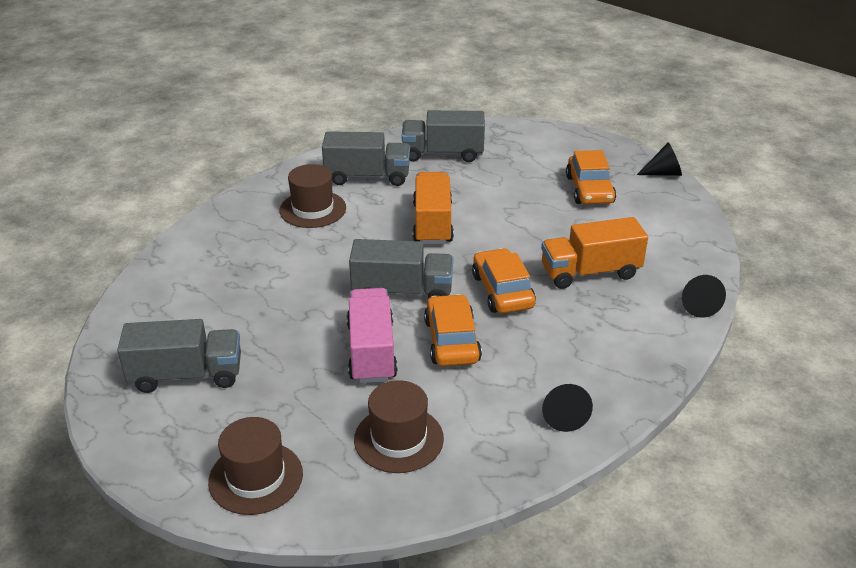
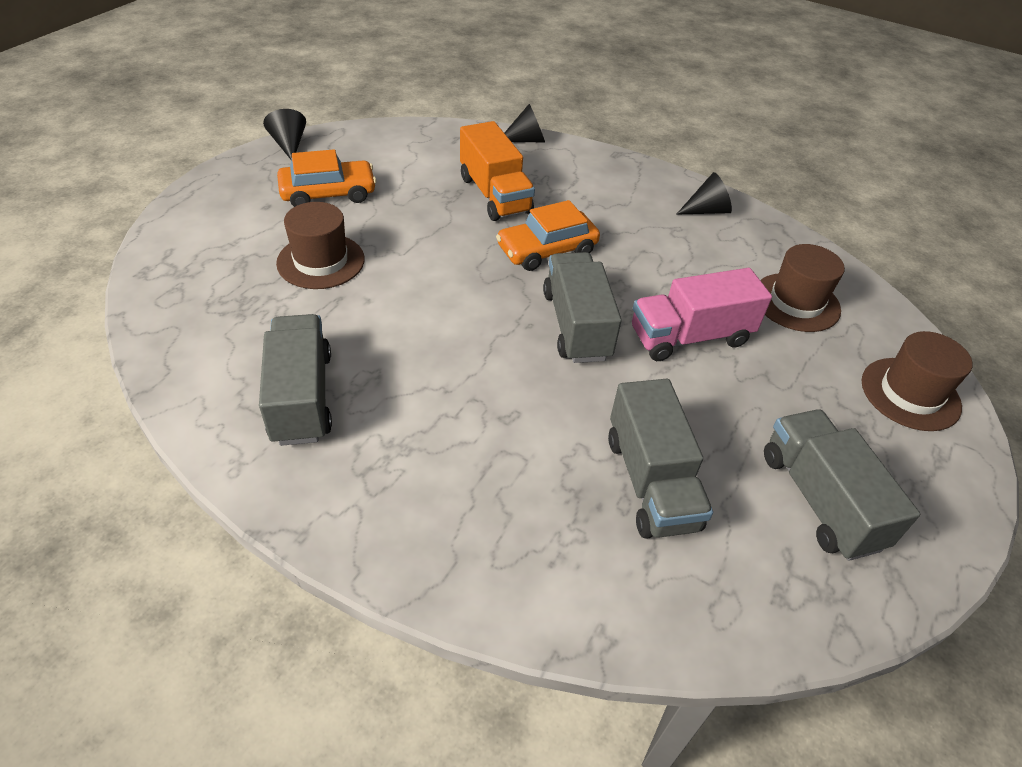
camera: 105 degrees left, 10 degrees up
(313, 209) = (406, 448): brown hat -> brown hat (321, 261)
(432, 223) = (424, 314): orange truck -> none
(443, 154) = (230, 320): grey truck -> grey truck (651, 482)
(451, 340) = (643, 280): orange car -> none

